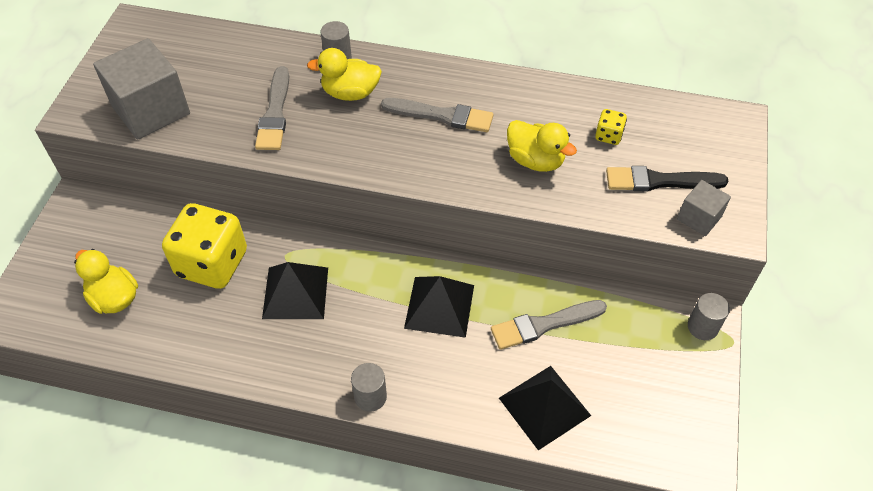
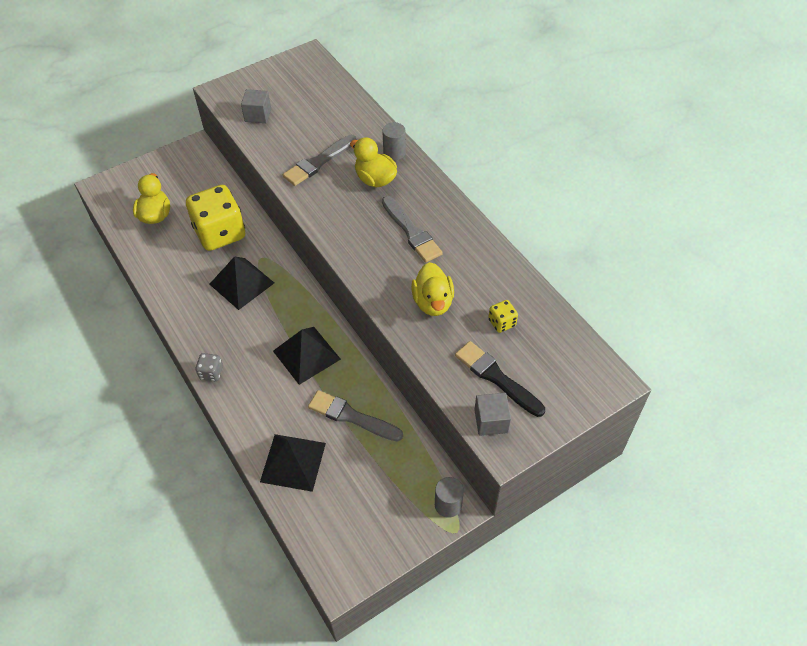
camera: 45 degrees right, 0 degrees up
(151, 110) = (258, 115): grey cube -> grey cube, size x0.51
(370, 397) = (211, 373): grey cylinder -> grey dice

